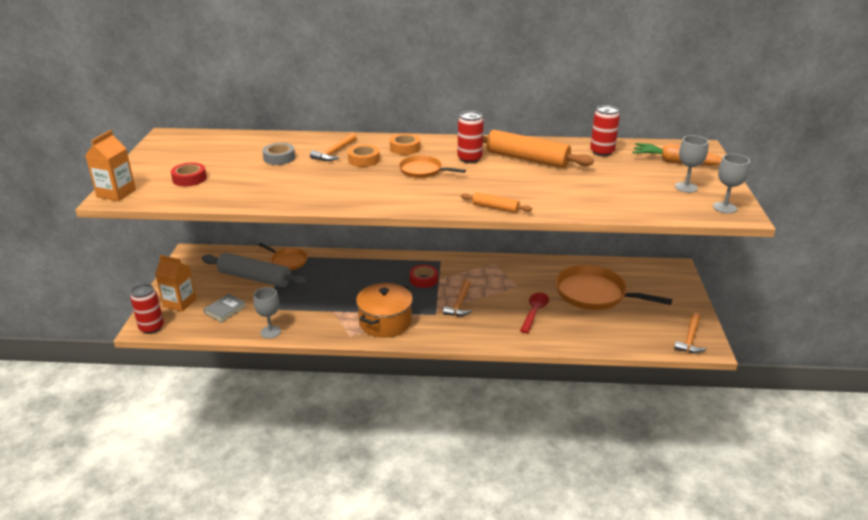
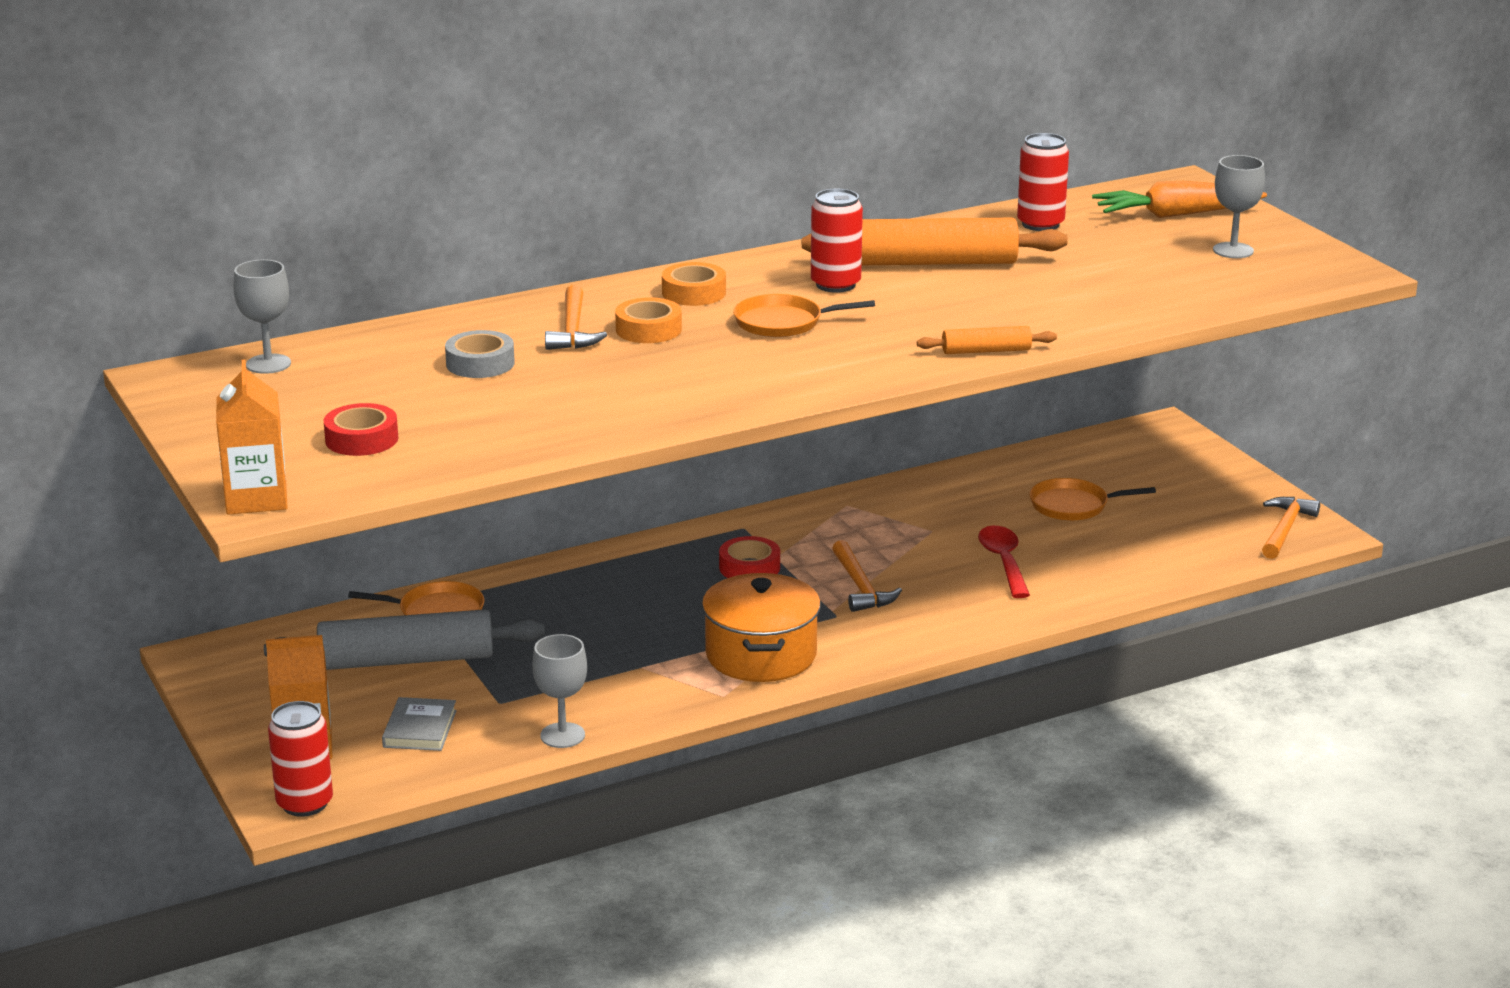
camera: 30 degrees left, 5 degrees down
(594, 294) = (1073, 505): orange pan -> orange pan, size x0.55
(690, 339) = (1285, 529): orange hammer -> orange hammer turned 150 degrees counterclockwise
(724, 208) = (1320, 267): grey goblet -> grey goblet (268, 364)

